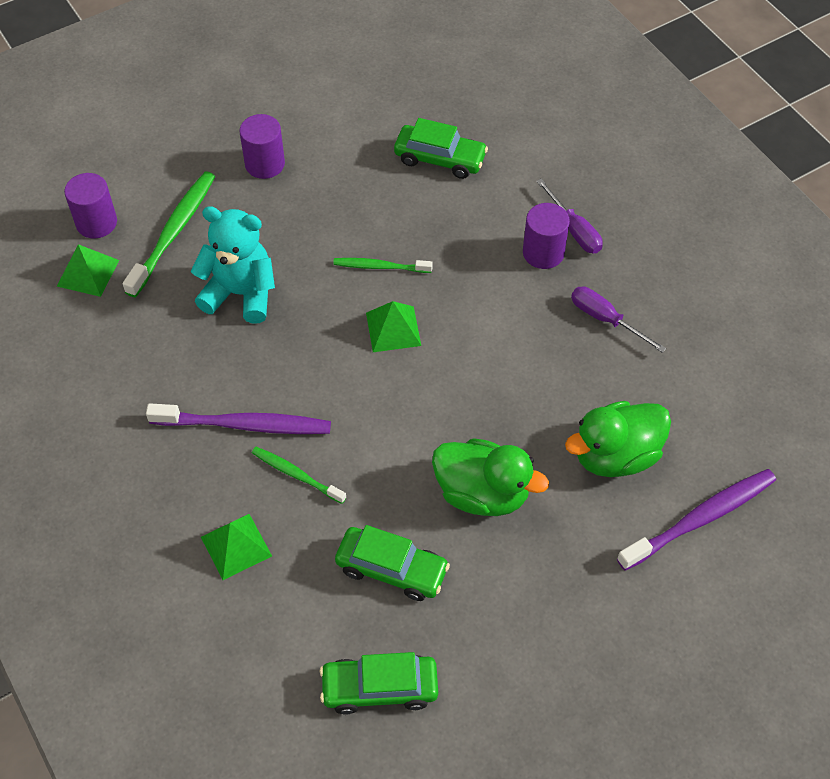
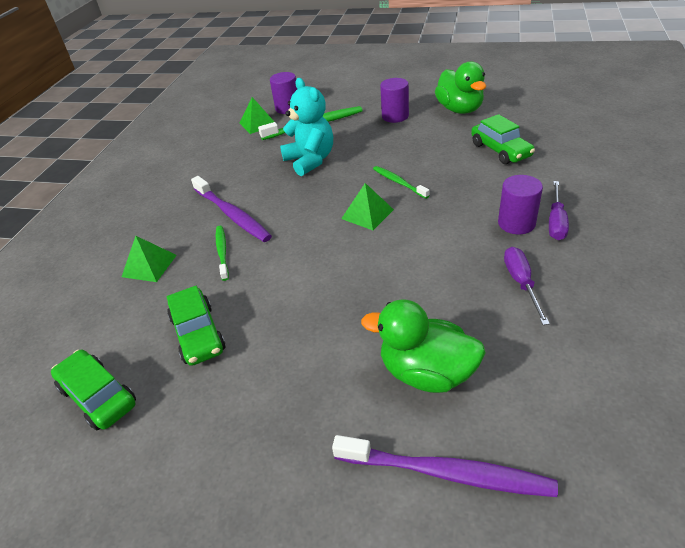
camera: 50 degrees right, 15 degrees down
(482, 493) = (305, 331): green duck -> green duck (459, 109)

